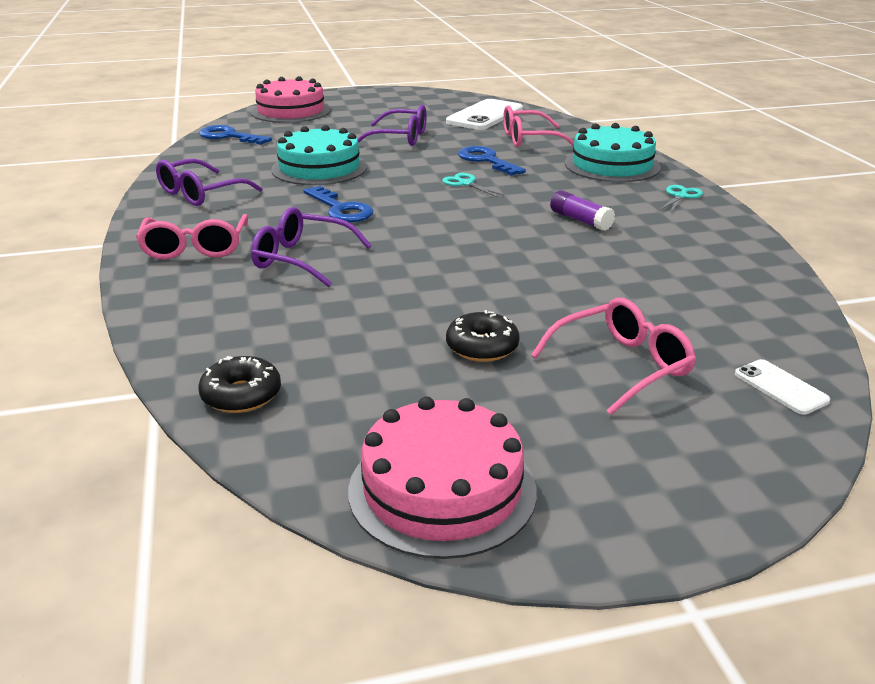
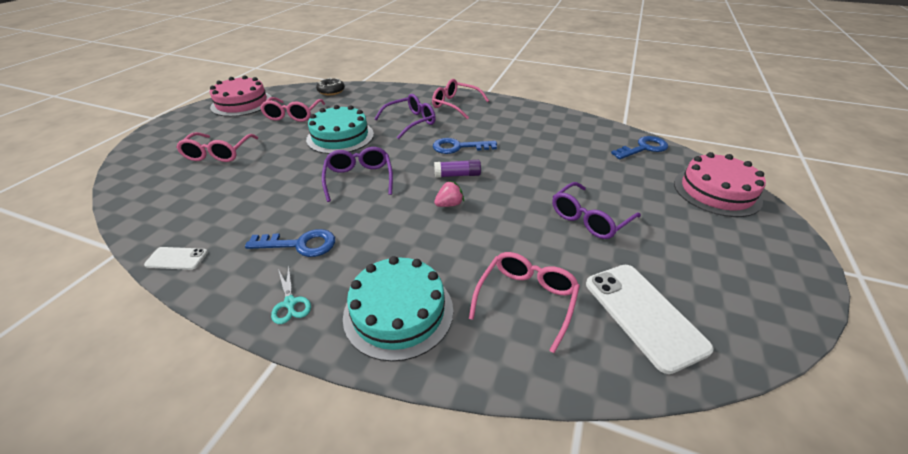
camera: 125 degrees right, 10 degrees up
(200, 194) = (527, 118): purple glasses -> purple glasses (359, 178)
(319, 168) = (539, 161): turquoise cake -> turquoise cake (340, 136)
(408, 375) = (293, 115): none -> pink glasses
(465, 183) = (449, 204): turquoise scissors -> pink strawberry
(482, 347) = (282, 133): black donut -> none
(486, 160) = (488, 238): blue key -> blue key (300, 244)
(580, 220) = (332, 220): purple glue stick -> purple glue stick (457, 175)
(780, 387) = (139, 179): white phone -> white phone (177, 258)

